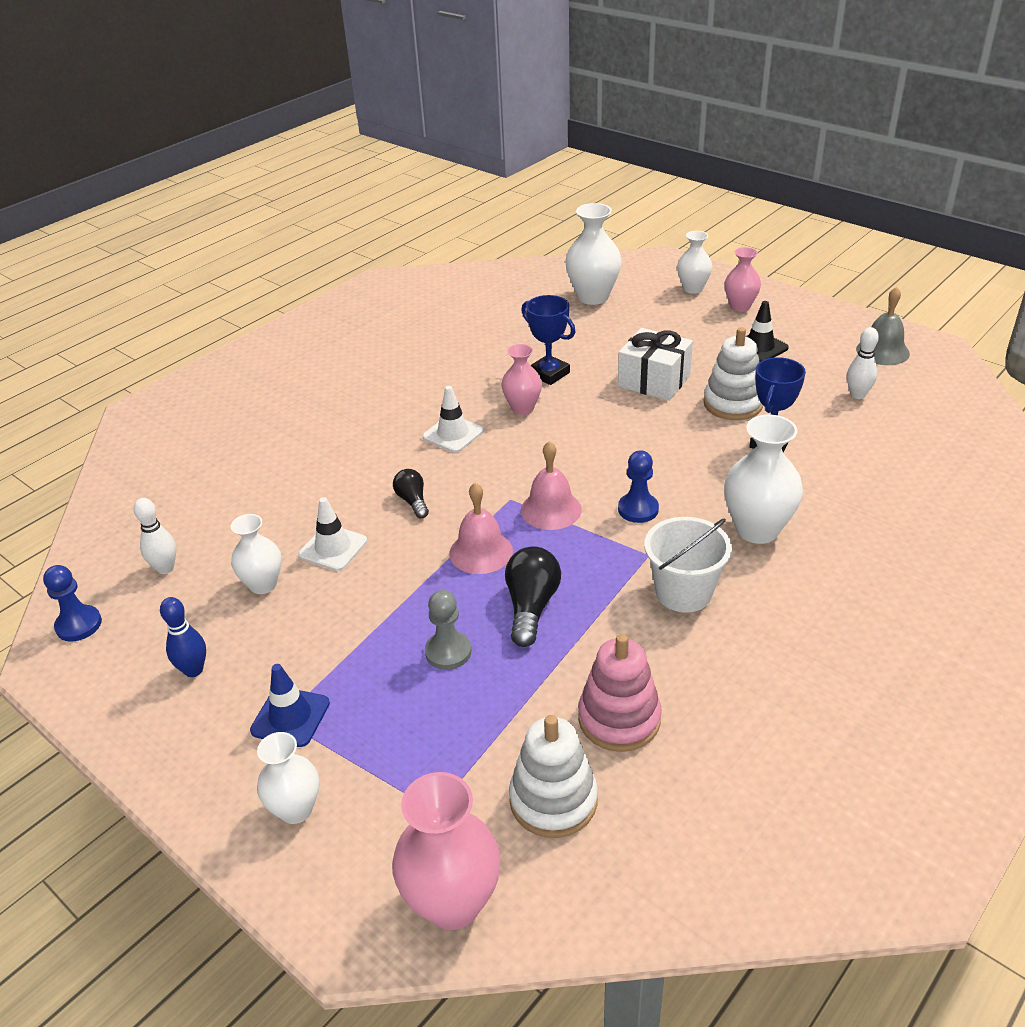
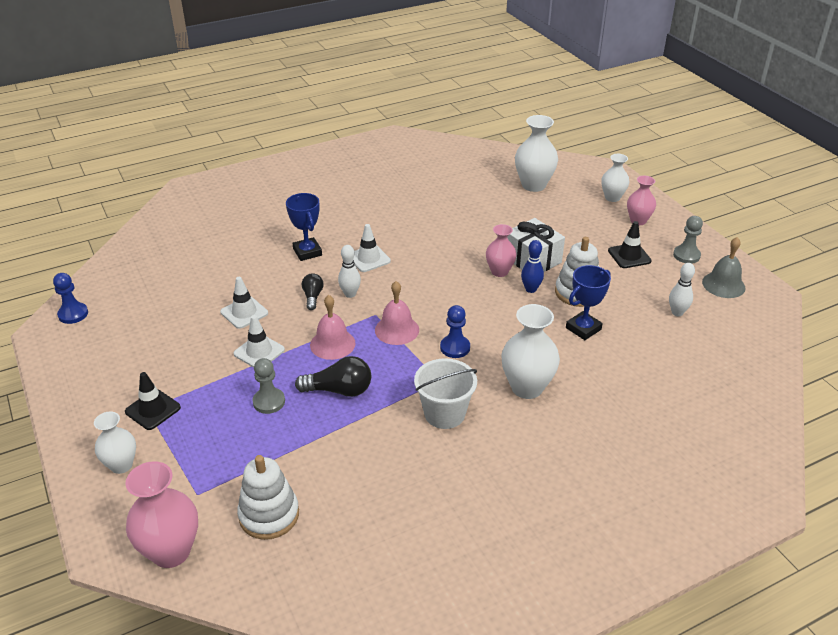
camera: 20 degrees right, 0 degrees up
(165, 568) = (140, 294): white bowling pin -> white bowling pin (350, 294)
(193, 670) = (118, 363): blue bowling pin -> blue bowling pin (531, 289)
(263, 584) = (189, 323): white vase -> none
(290, 717) = (153, 409): blue traffic cone -> black traffic cone
(389, 592) = (259, 352): none -> white traffic cone
(522, 408) = (427, 253): pink vase -> pink vase (499, 271)
(531, 607) = (339, 390): black light bulb -> black light bulb turned 60 degrees clockwise
(549, 374) = (462, 234): blue trophy -> blue trophy (307, 252)
(619, 719) = (344, 480): pink stacking toy -> none
(820, 330) = (686, 255): none -> grey pawn

